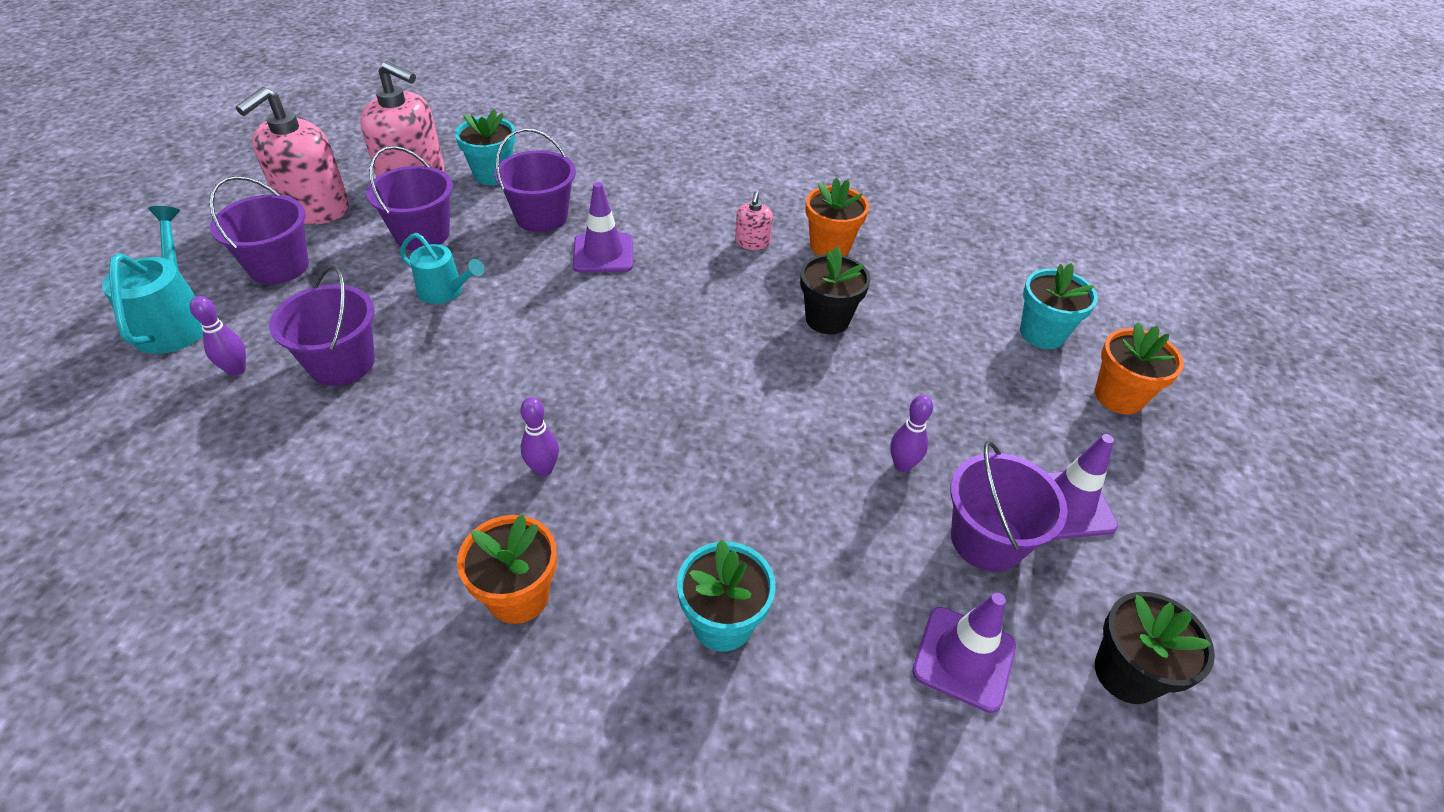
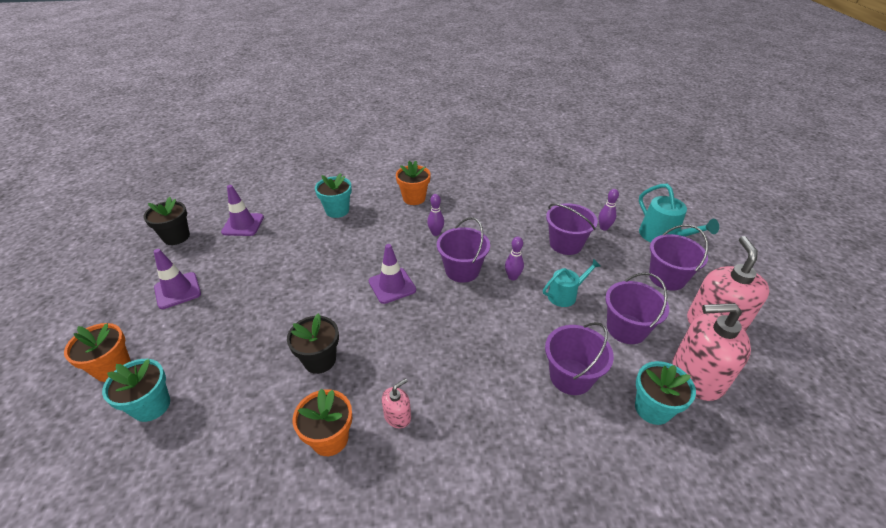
camera: 160 degrees right, 5 degrees down
(445, 291) = (565, 295): turquoise watering can -> turquoise watering can turned 150 degrees clockwise
(603, 253) = (500, 359): purple traffic cone -> purple traffic cone (392, 285)
(752, 242) = (397, 416): pink soap dispenser -> pink soap dispenser turned 60 degrees clockwise
(902, 465) = (266, 283): purple bowling pin -> purple bowling pin (512, 277)
(987, 540) = (225, 264): purple bucket -> purple bucket (462, 270)

